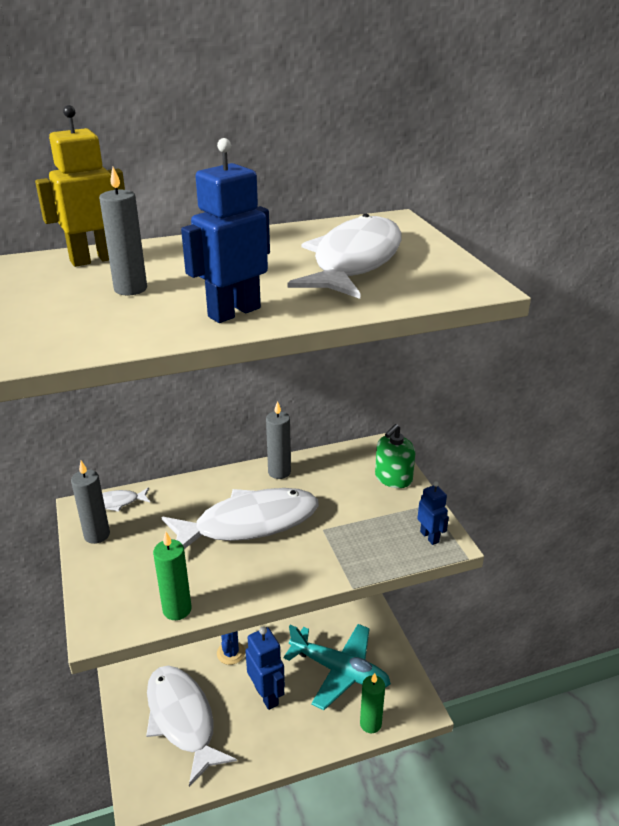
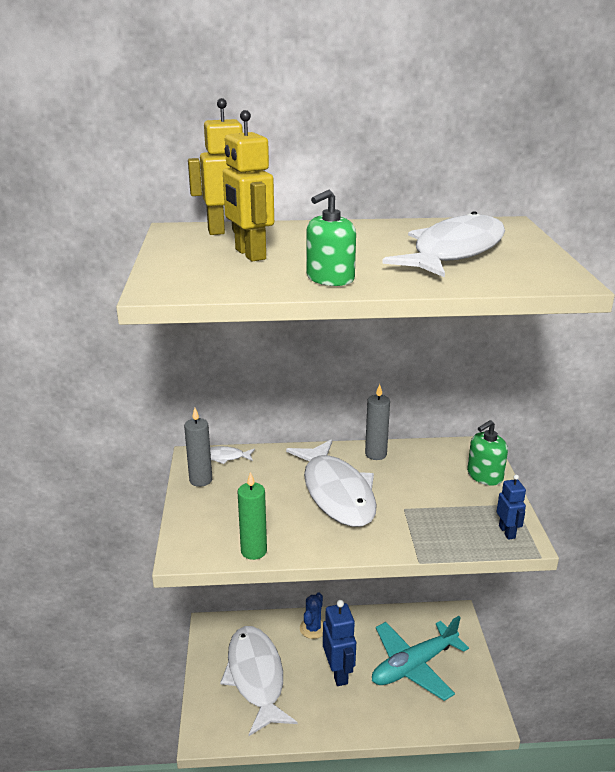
camera: 15 degrees right, 5 degrees down
(130, 289) = (250, 254): grey candle -> yellow robot
(234, 312) = (330, 278): blue robot -> green soap dispenser
(249, 523) = (336, 492): white fish -> white fish turned 75 degrees clockwise
(339, 671) = (414, 666): turquoise plane -> turquoise plane turned 105 degrees clockwise
(370, 724) = (434, 721): green candle -> none

